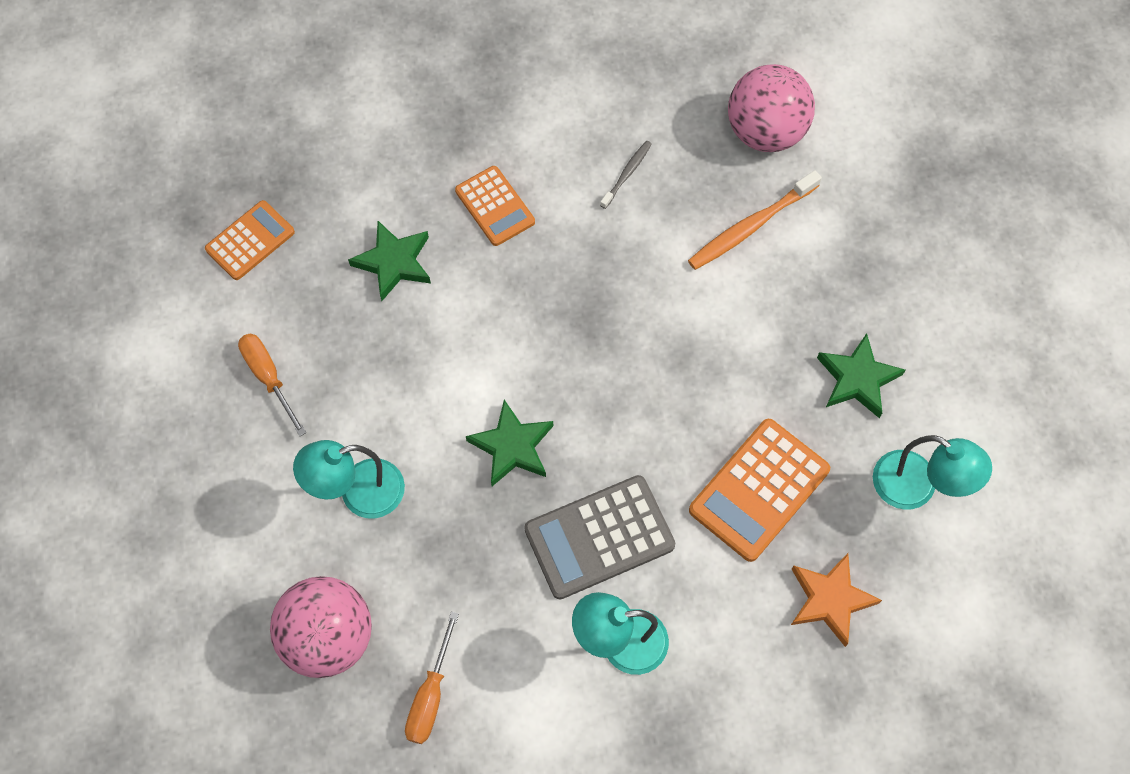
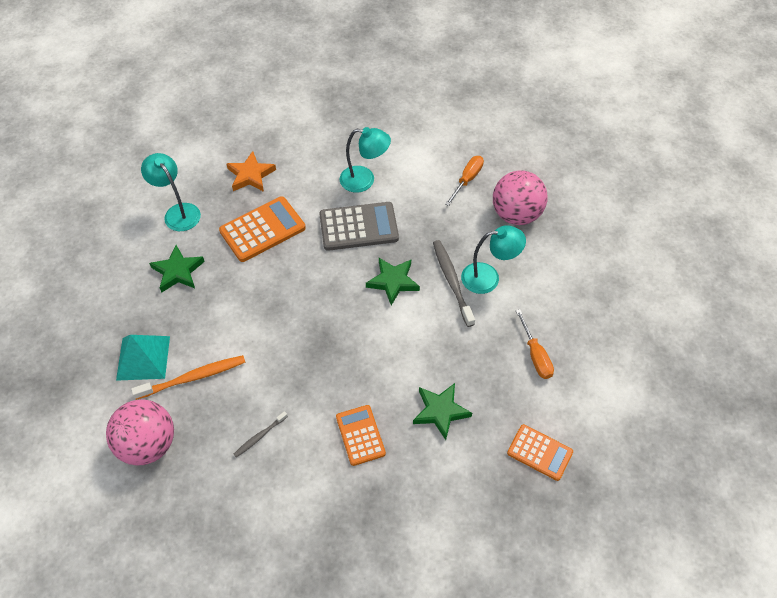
camera: 165 degrees left, 10 degrees down
(250, 241) = (539, 452): orange calculator -> orange calculator turned 120 degrees counterclockwise
(417, 471) = (452, 281): none -> grey toothbrush
(834, 236) = (143, 358): none -> turquoise pyramid

